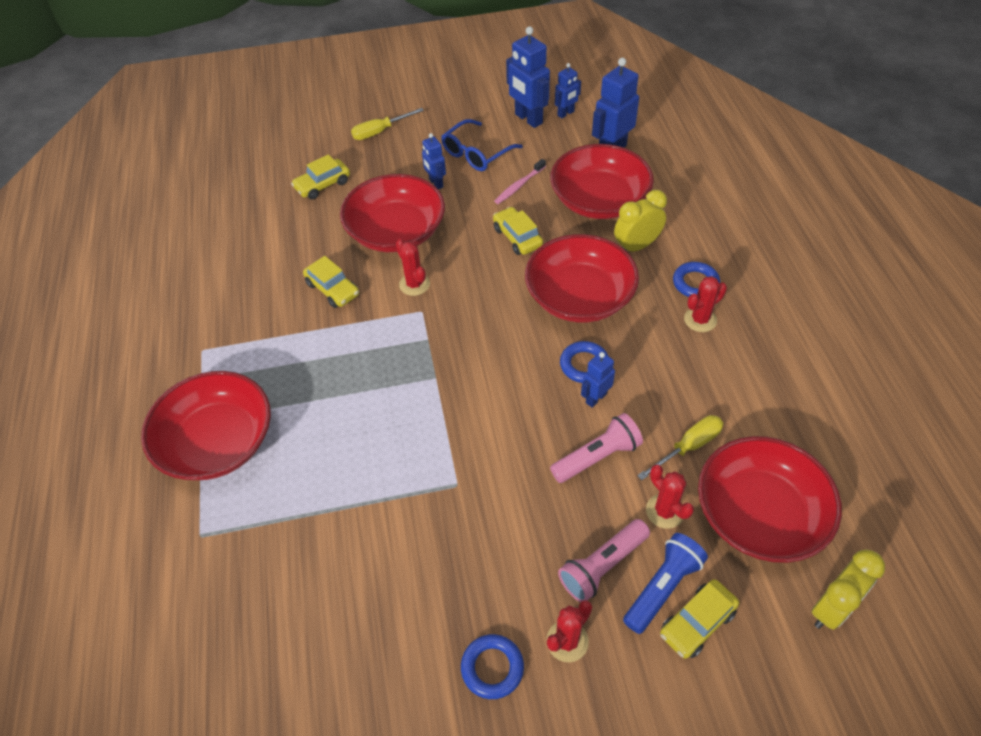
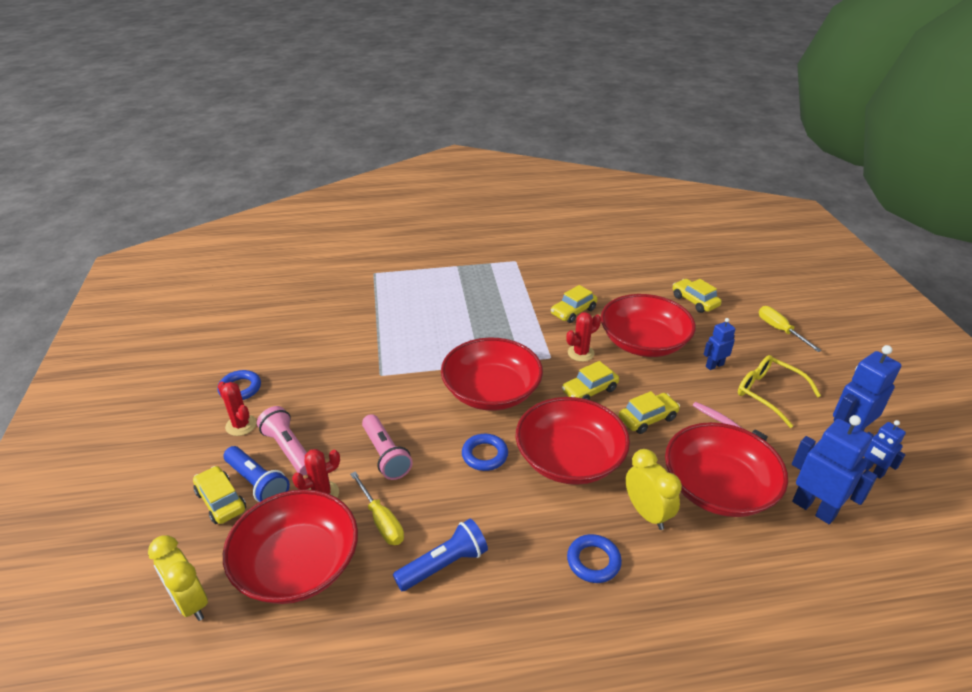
camera: 90 degrees right, 15 degrees down
(217, 442) = (439, 273): red bowl -> red bowl (491, 391)
(476, 154) = (768, 393): blue glasses -> yellow glasses
(478, 279) = (589, 390): none -> yellow car
(596, 398) = (446, 460): blue robot -> none
(700, 320) = (538, 557): red cactus -> none
(726, 388) = (444, 565): none -> blue flashlight

